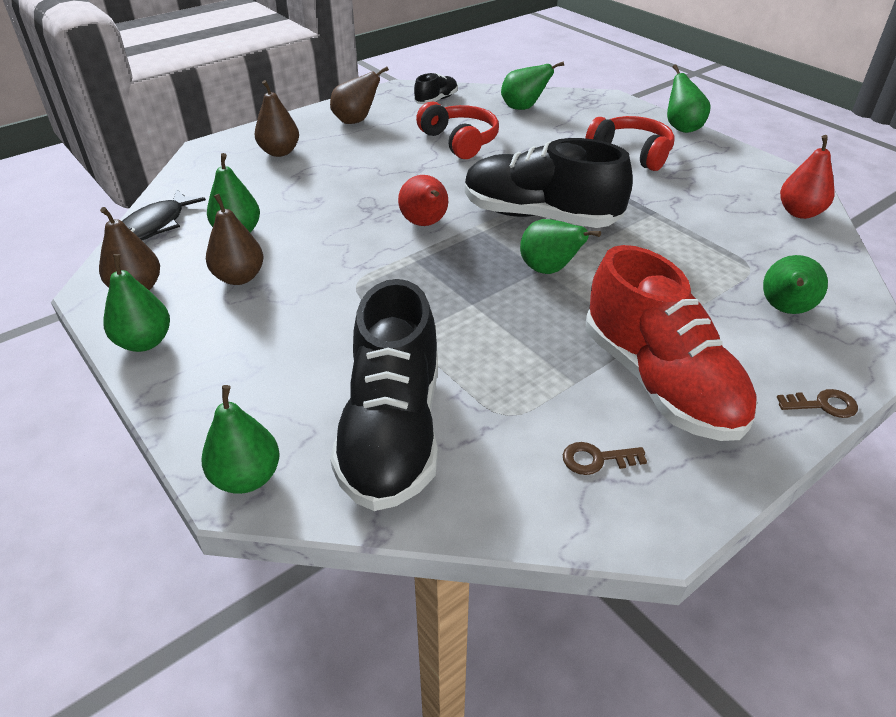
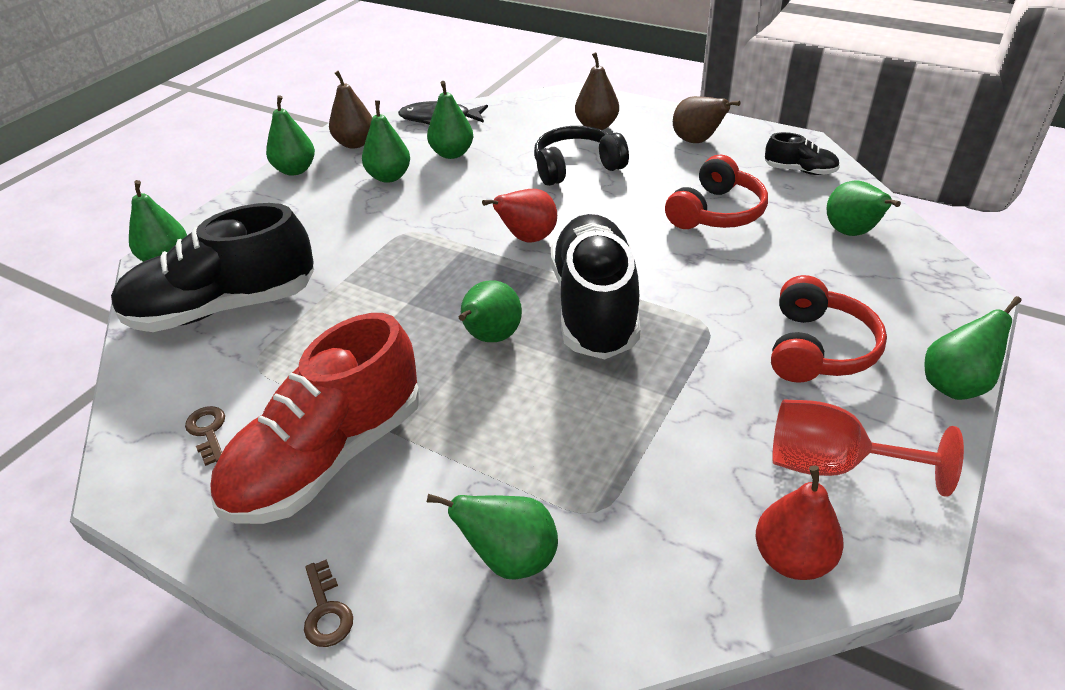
camera: 70 degrees right, 0 degrees up
(239, 277) = (389, 177): brown pear -> green pear
(337, 177) = (576, 167): none -> black headphones
(732, 180) = (831, 465): none -> red goblet

